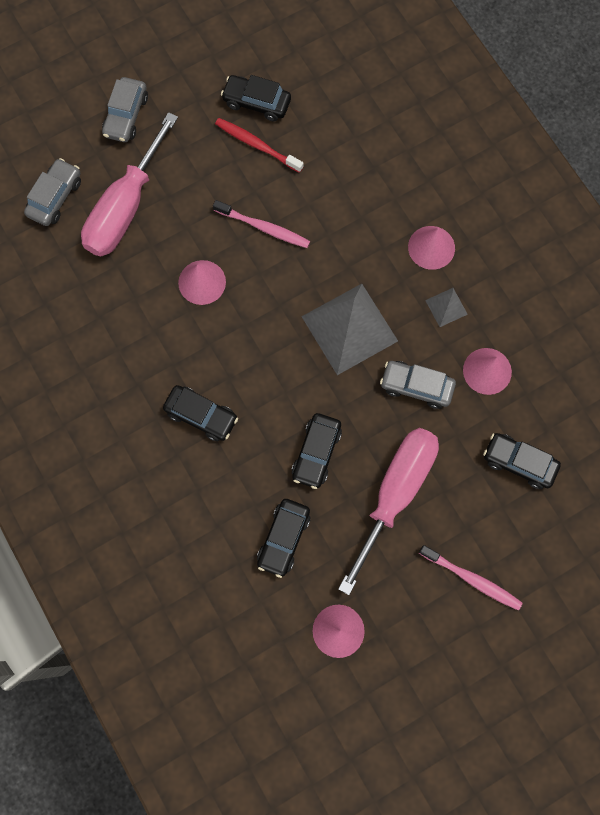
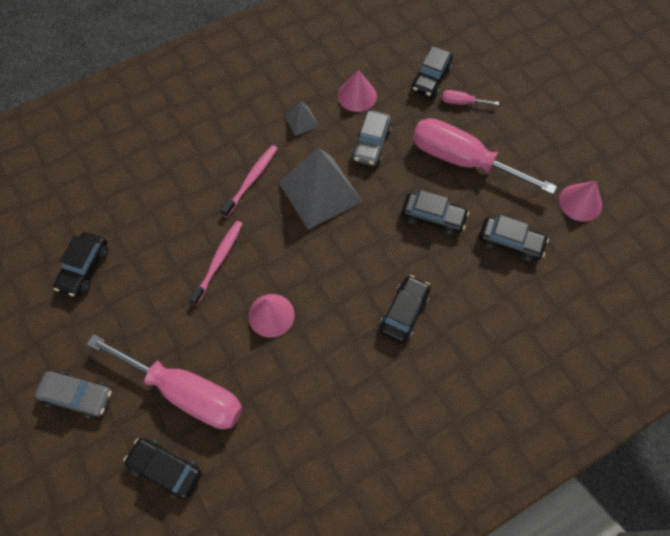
camera: 90 degrees left, 10 degrees down
(55, 197) = (166, 469): grey car -> black car
(257, 145) = (131, 267): red toothbrush -> none
(431, 247) = (247, 130): pink cone -> none
(471, 579) = (525, 112): pink toothbrush -> pink toothbrush (251, 180)
(482, 499) = (461, 102): none -> pink screwdriver

